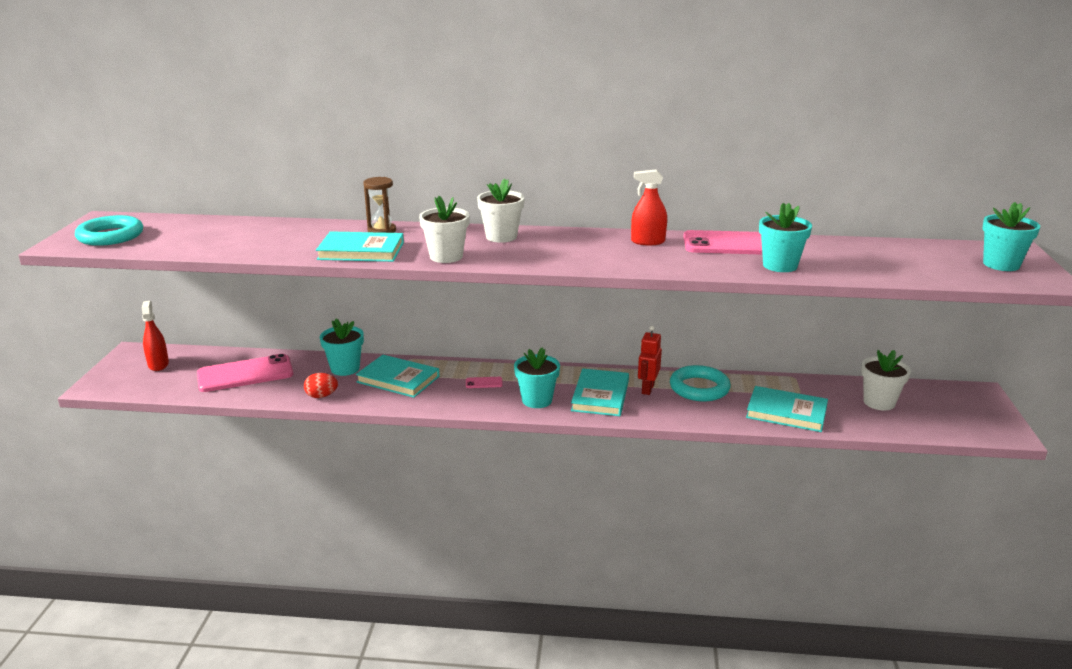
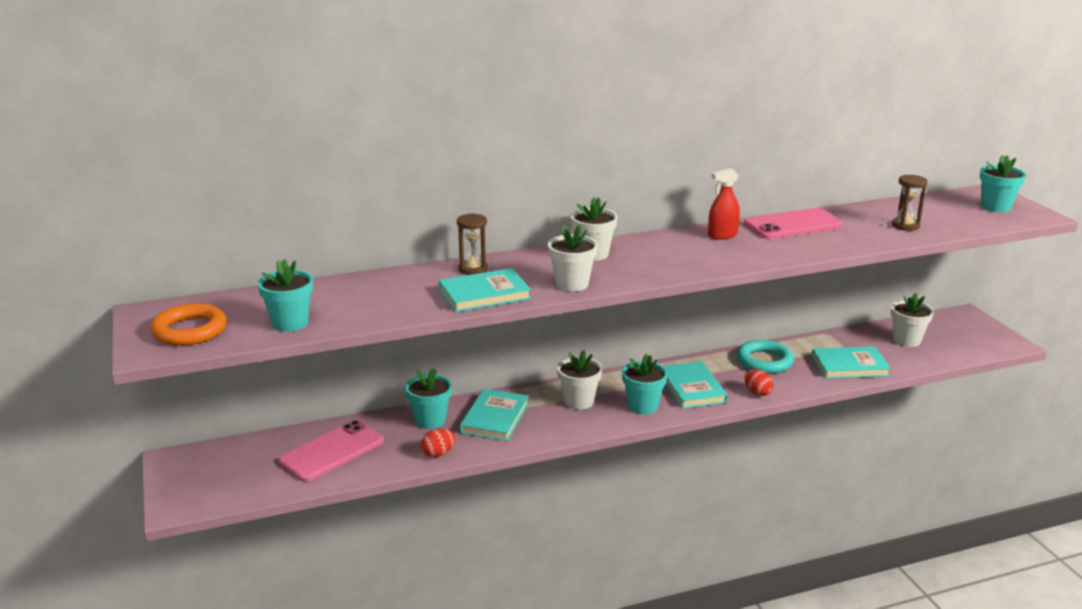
camera: 25 degrees left, 0 degrees up
(110, 236) = (189, 330): turquoise ring -> orange ring
(158, 364) = (220, 466): red spray bottle -> none
(398, 379) = (495, 418): turquoise book -> turquoise book turned 75 degrees counterclockwise
(484, 383) = (579, 401): pink phone -> white flower pot
(647, 389) = (724, 372): red robot -> none
(661, 414) = (757, 393): none -> red egg
(780, 265) = (850, 238): turquoise flower pot -> turquoise flower pot (290, 323)
(862, 264) = (905, 225): none -> brown hourglass

